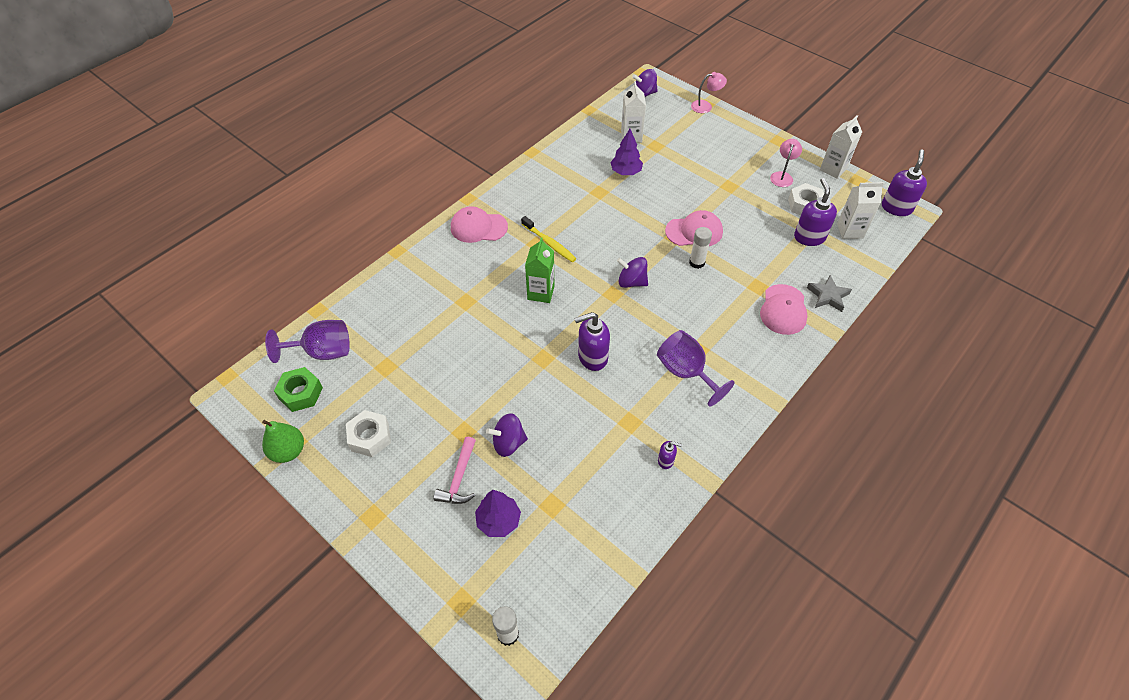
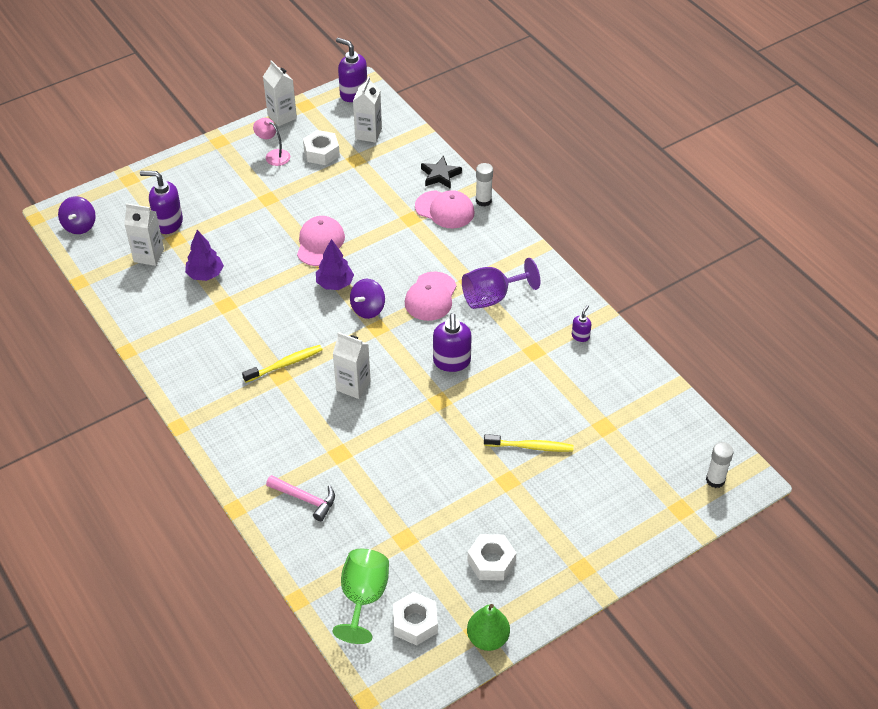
camera: 75 degrees left, 5 degrees down
(301, 393) = (415, 623): green nut -> white nut
(322, 352) = (363, 598): purple goblet -> green goblet
(459, 478) = (559, 492): pink hammer -> pink hammer (305, 499)
(478, 227) = (231, 423): pink cap -> pink cap (431, 296)
(498, 520) = (610, 468): purple tree -> purple tree (335, 284)
(508, 443) = (530, 447): purple spinning top -> yellow toothbrush
(541, 292) = (353, 385): green carton -> white carton
(697, 262) = (362, 253): white glue stick -> white glue stick (483, 200)
(706, 106) = (133, 180): pink lamp -> none
(809, 237) = (364, 163): purple soap dispenser -> purple soap dispenser (168, 223)
(828, 296) = (440, 175): grey star -> black star

